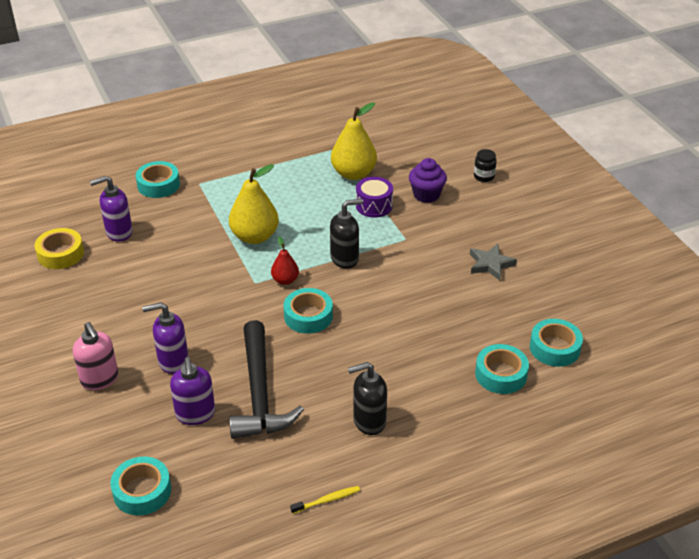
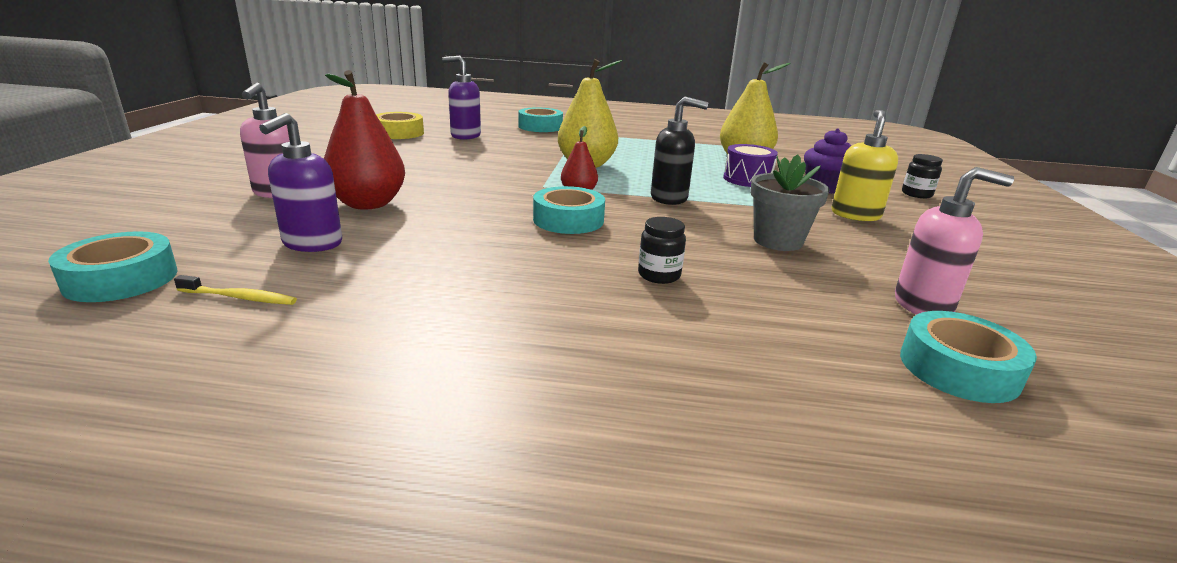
camera: 30 degrees right, 15 degrees down
(173, 361) = (368, 204): purple soap dispenser -> red pear
(259, 393) = (412, 254): black hammer -> none
(327, 500) = (300, 399): yellow toothbrush -> yellow toothbrush (239, 297)
(369, 421) = (514, 331): black soap dispenser -> none
(398, 345) = (659, 275): none -> black jar
(435, 279) = (778, 241): none -> grey flower pot
(461, 225) = (855, 215): none -> yellow soap dispenser
(490, 264) = (880, 252): grey star -> none
(501, 374) = (815, 363): turquoise tape -> none
(527, 306) = (923, 305): none -> pink soap dispenser

